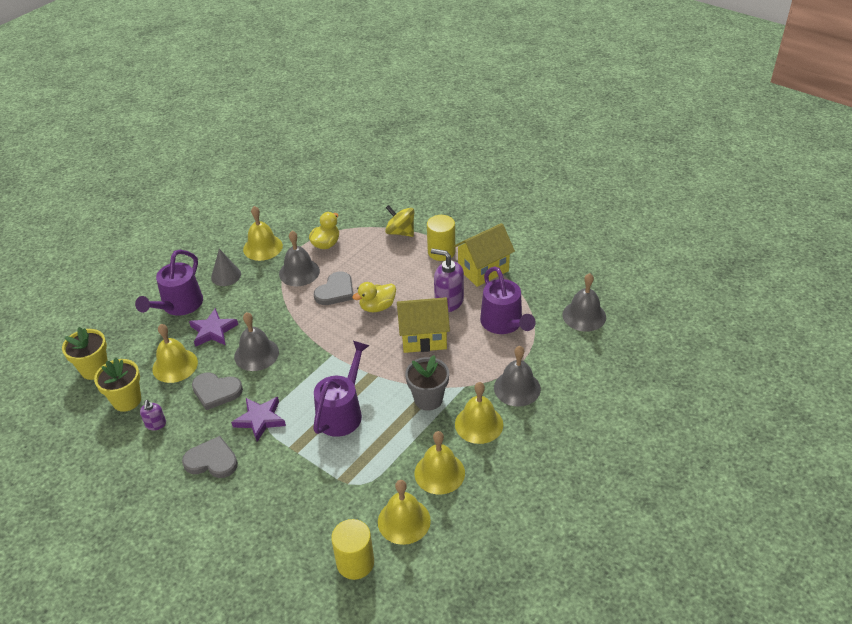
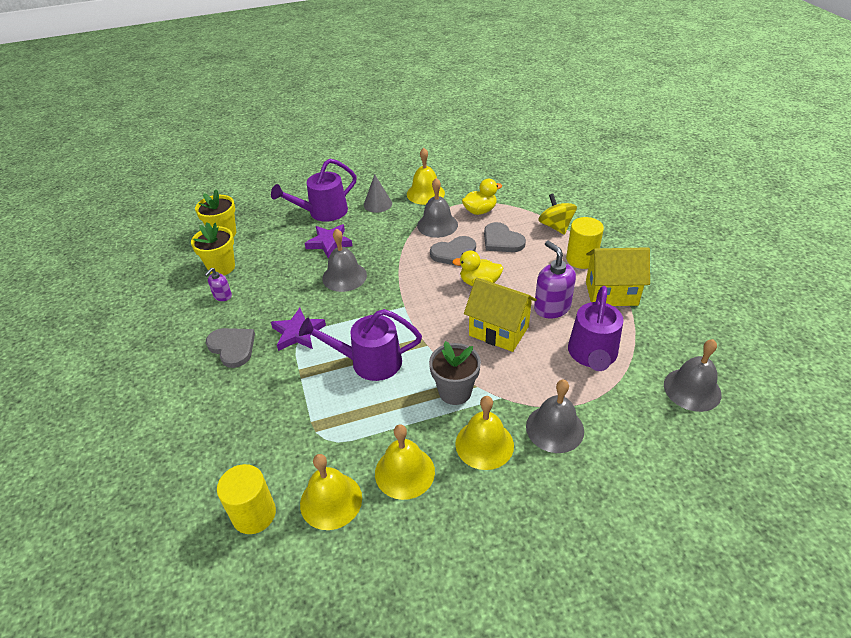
camera: 35 degrees right, 0 degrees up
(175, 365) = (278, 257): yellow bell -> none
(216, 391) = (287, 292): grey heart -> grey heart (502, 240)
(342, 412) = (368, 362): purple watering can -> purple watering can turned 150 degrees counterclockwise

